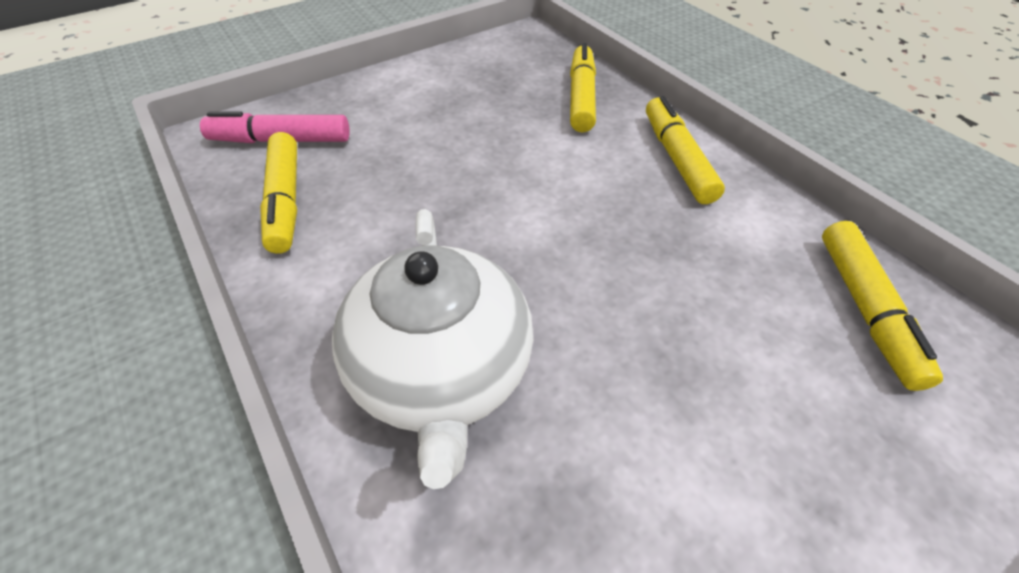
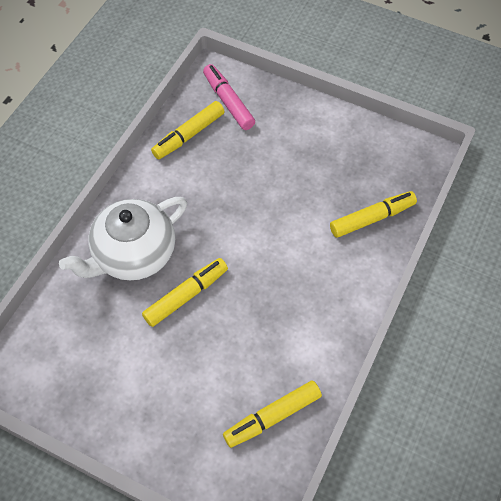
camera: 60 degrees right, 10 degrees up
(677, 159) = (342, 293): yellow marker -> yellow marker (186, 295)

